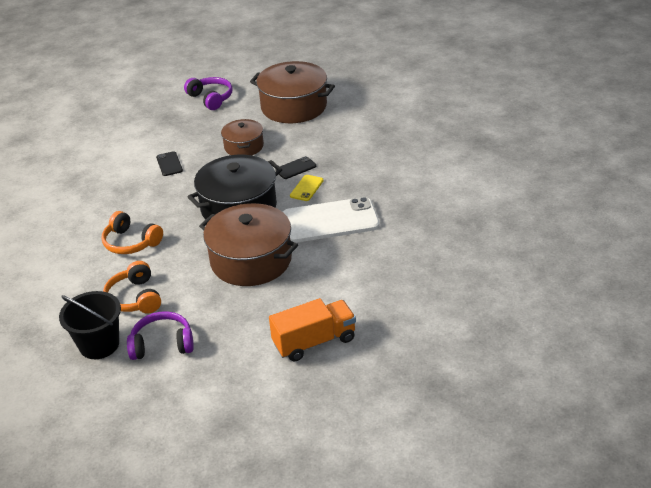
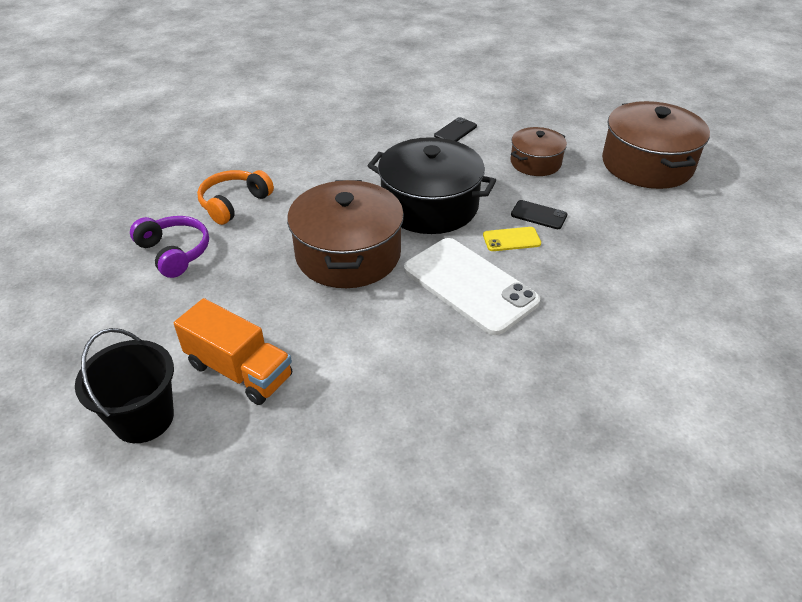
camera: 55 degrees right, 5 degrees up
(99, 345) = (153, 213): black bucket -> black bucket (143, 418)
(131, 242) = (315, 163): orange headphones -> none
(211, 98) = (589, 107): purple headphones -> none

